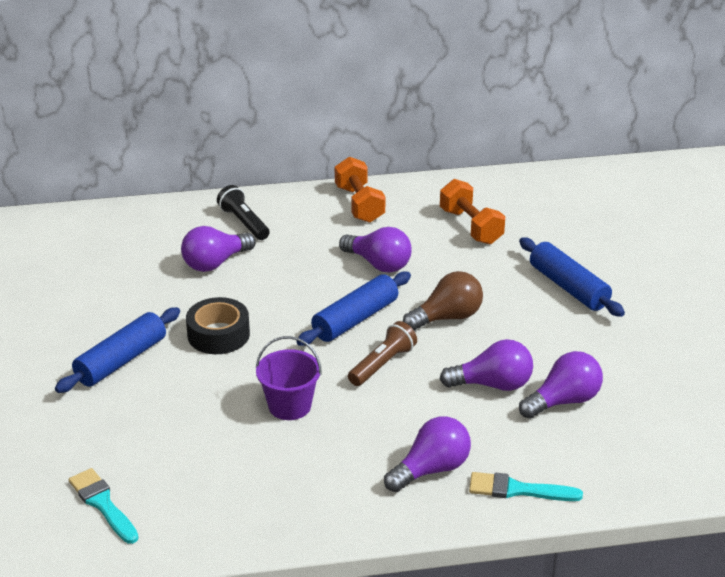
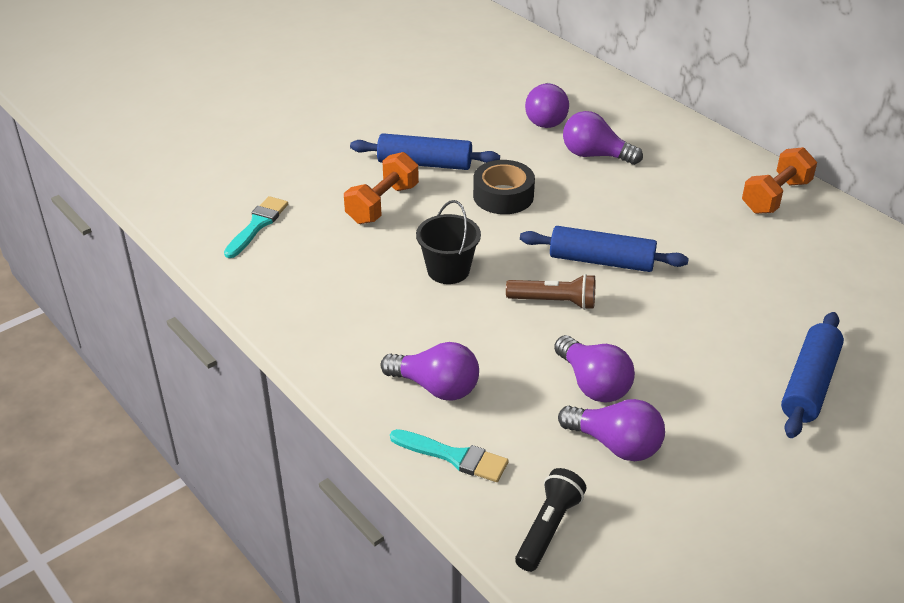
camera: 60 degrees right, 5 degrees up
(244, 223) = (667, 146): black flashlight -> black flashlight (548, 528)
(289, 406) = (448, 270): purple bucket -> black bucket
(378, 264) = (698, 243): purple light bulb -> purple light bulb (546, 118)
(447, 317) = (664, 316): brown light bulb -> none
(470, 226) = (829, 278): orange dumbbell -> orange dumbbell (382, 204)
(517, 490) = (454, 457): turquoise brush -> turquoise brush turned 135 degrees clockwise

